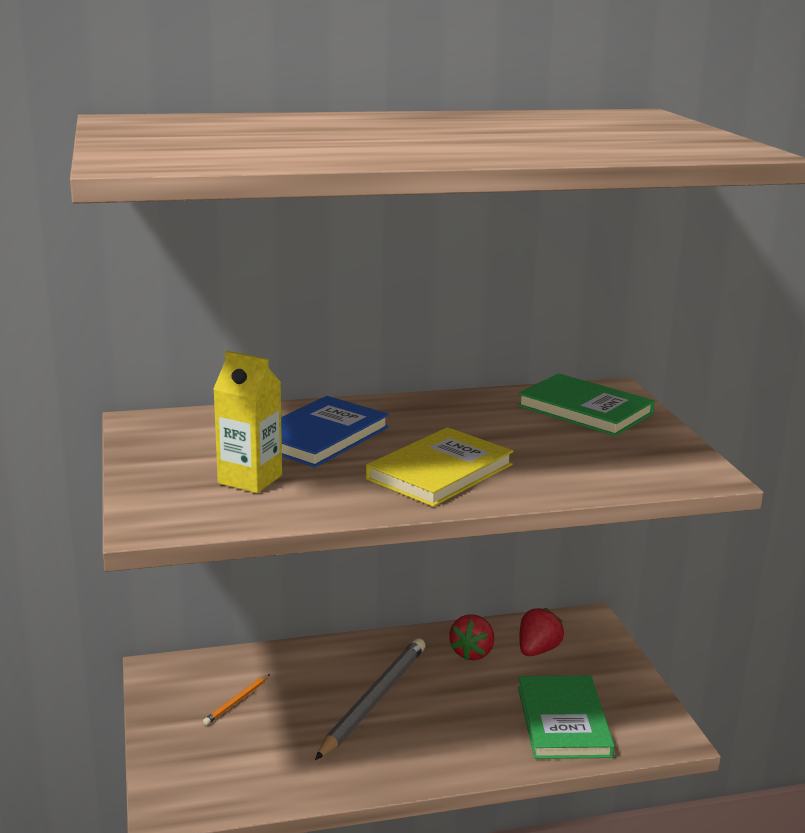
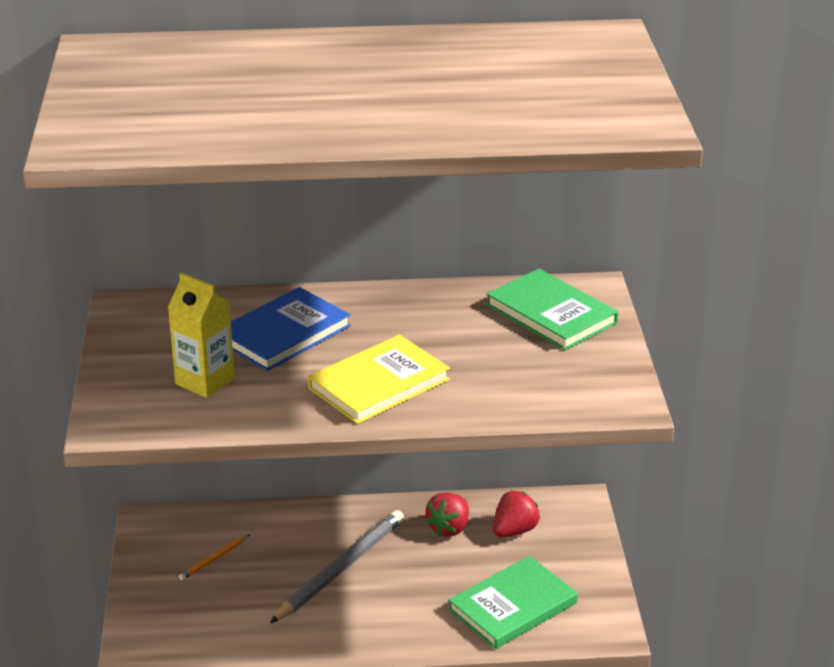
camera: 10 degrees right, 10 degrees up
(563, 721) = (512, 606): green book -> green book turned 45 degrees clockwise

